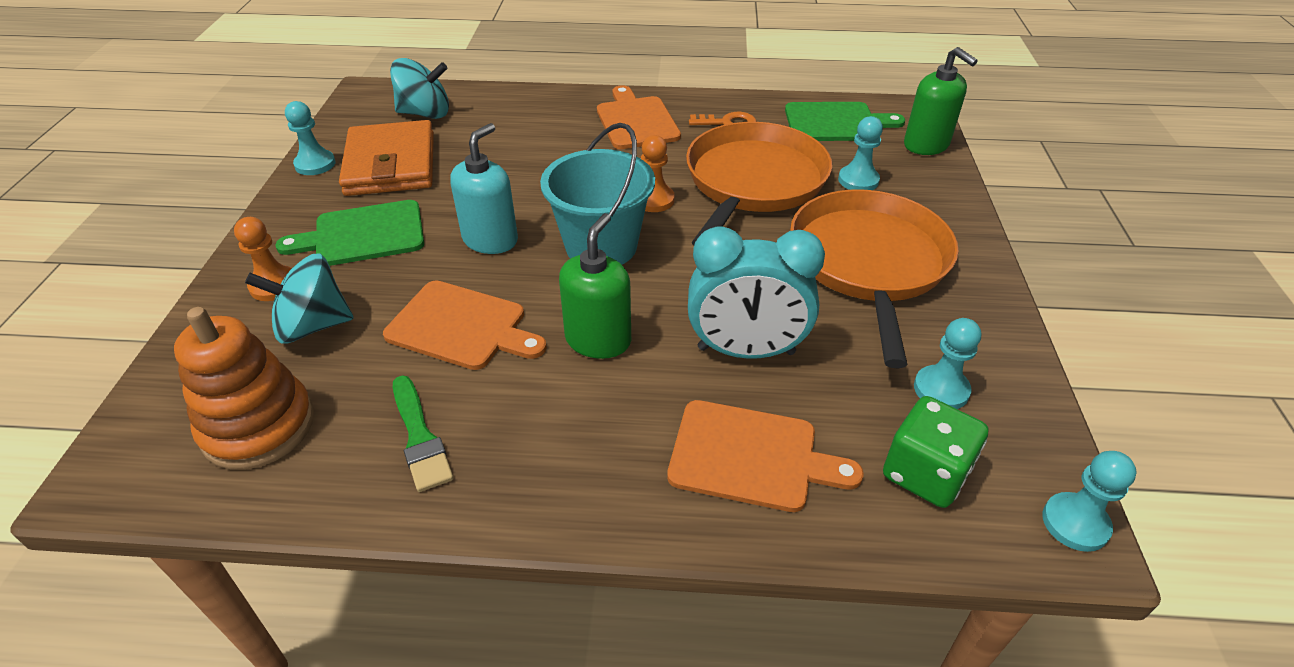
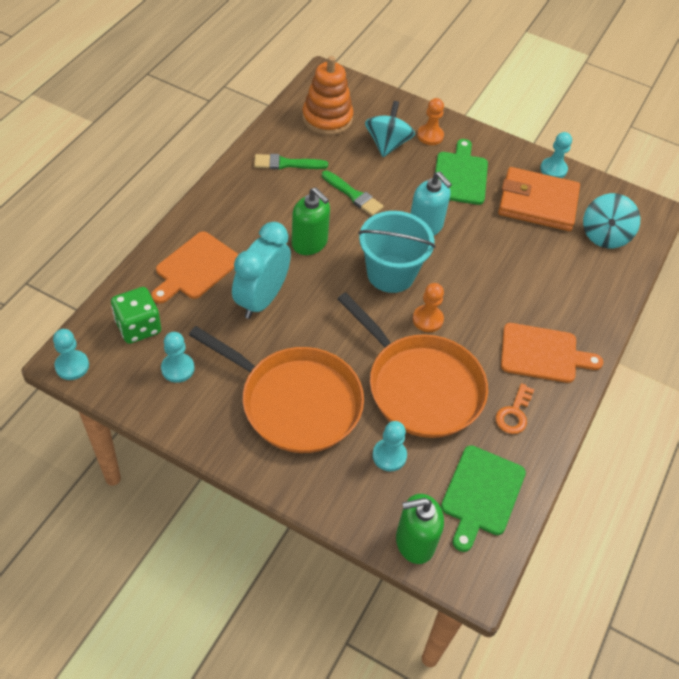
camera: 110 degrees right, 10 degrees up
(461, 326) = (353, 195): orange cutting board -> green brush

